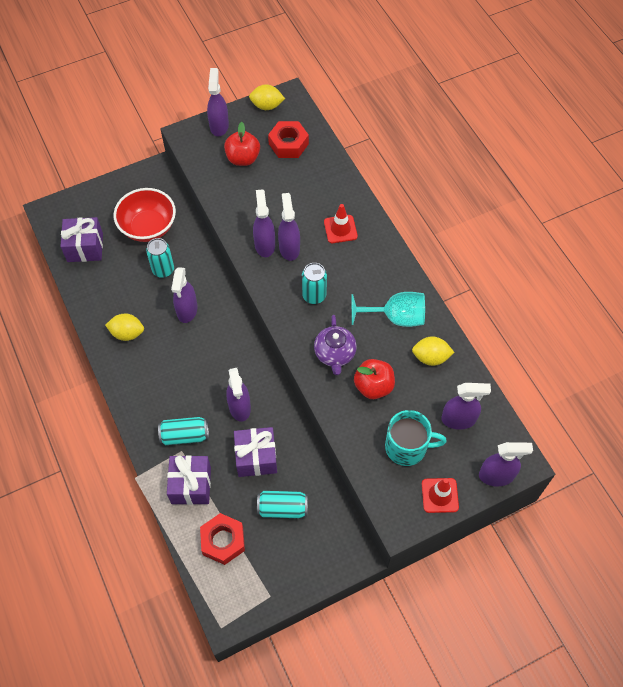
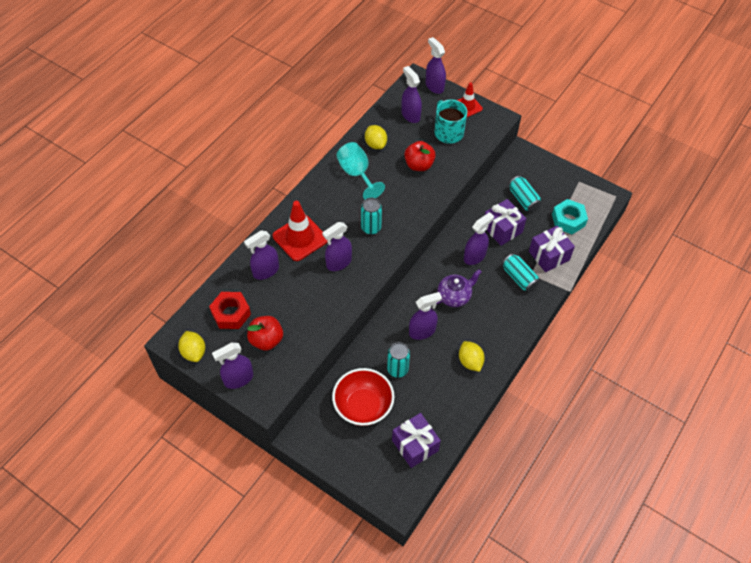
camera: 120 degrees left, 5 degrees down
(223, 541) = (568, 220): red nut -> turquoise nut
(264, 244) = (346, 280): purple spray bottle -> purple spray bottle (265, 271)
(335, 354) = (410, 195): purple teapot -> purple teapot (454, 296)
(340, 229) = (300, 238): red traffic cone -> red traffic cone, size x1.62

